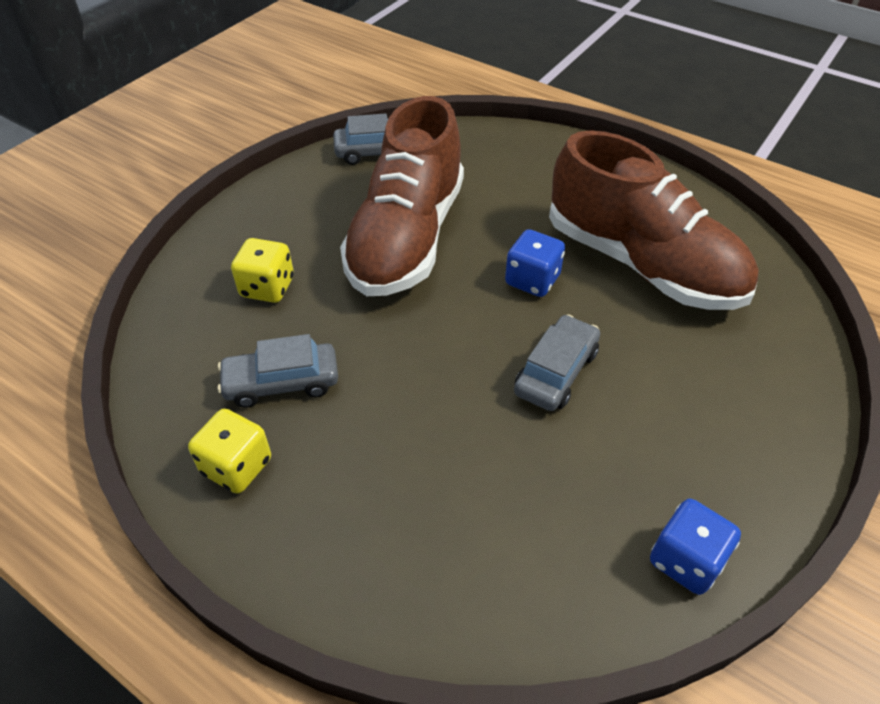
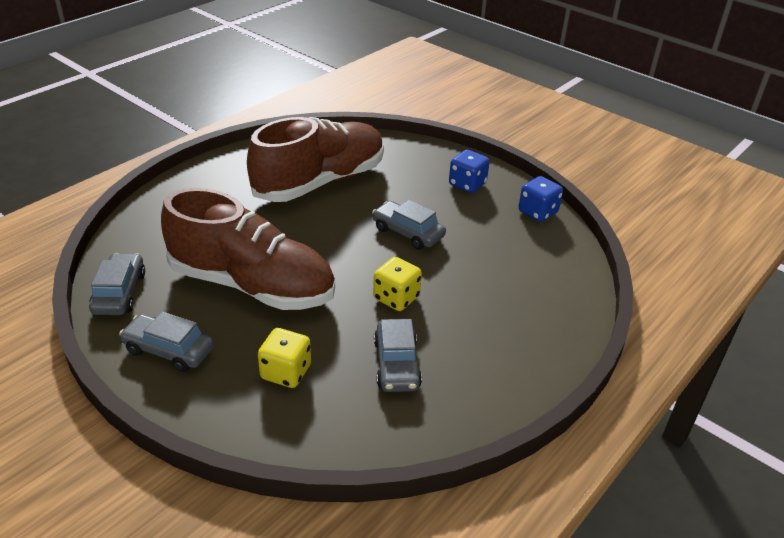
camera: 85 degrees left, 10 degrees down
(237, 466) = (472, 389): yellow dice -> yellow dice (396, 298)
(297, 200) = (168, 350): none -> grey car
(532, 280) = (321, 229): blue dice -> blue dice (467, 184)

